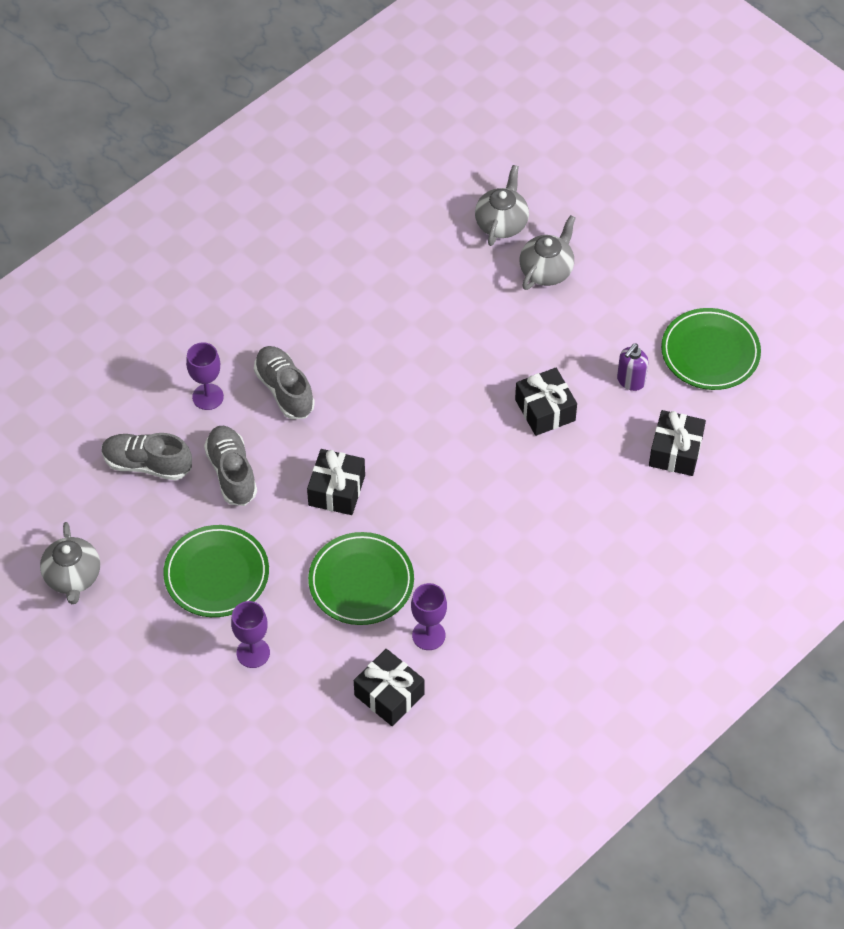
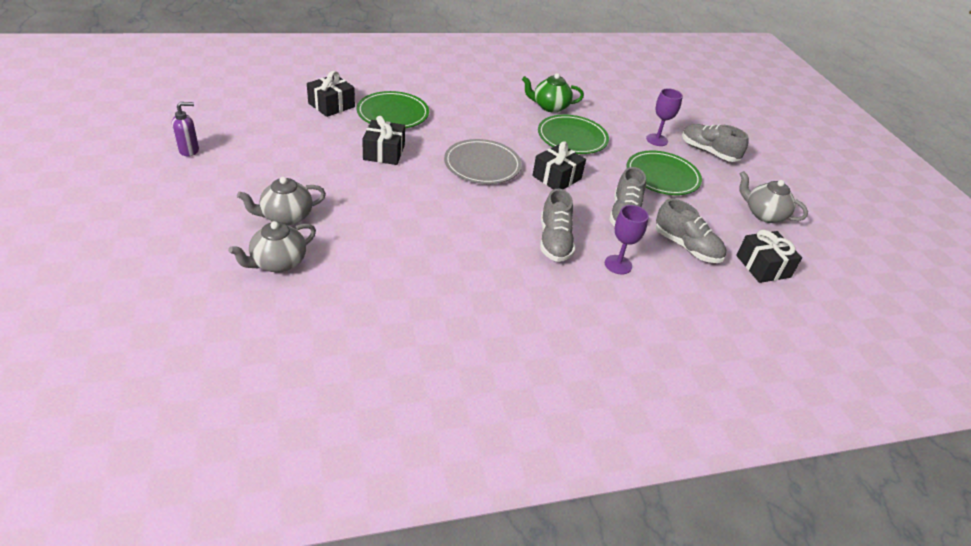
camera: 155 degrees left, 15 degrees down
(73, 577) = (764, 214): grey teapot -> grey teapot turned 75 degrees counterclockwise
(175, 671) = (708, 152): none -> grey shoe
(389, 695) = (588, 99): black gift -> black gift (763, 266)
(428, 635) = (550, 107): purple goblet -> green teapot
(429, 458) = (482, 165): none -> grey plate
(630, 381) = (313, 140): purple soap dispenser -> purple soap dispenser (189, 150)
(710, 352) = (246, 129): green plate -> green plate (393, 114)

